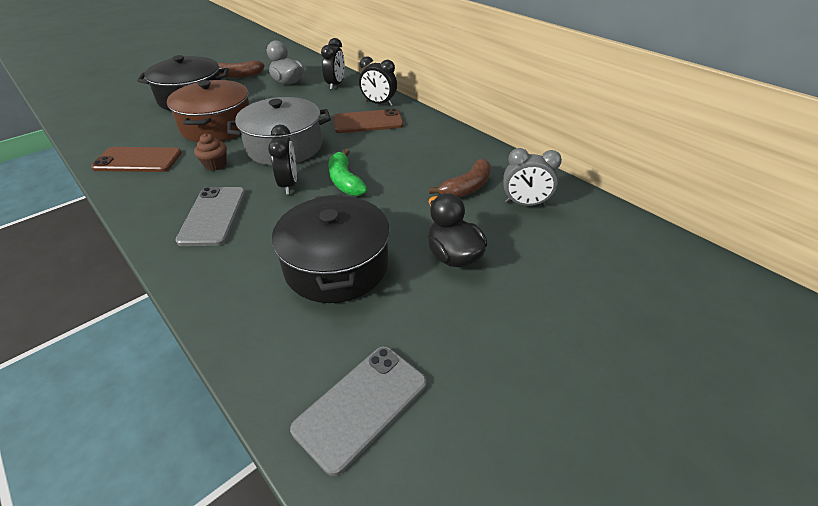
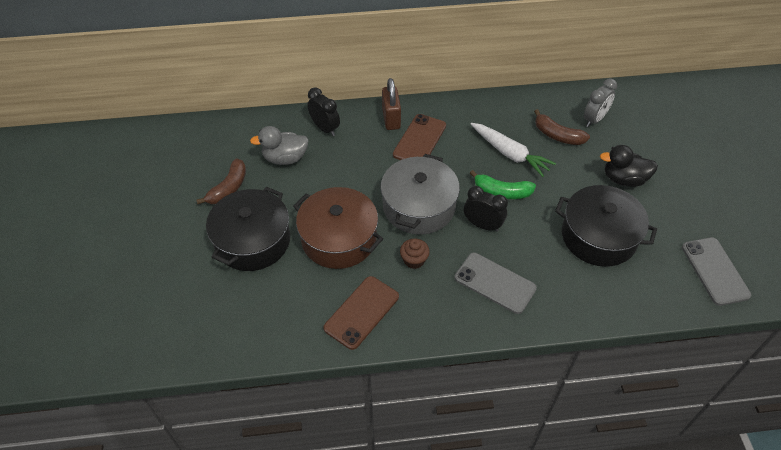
camera: 55 degrees left, 10 degrees up
(378, 103) = (391, 119): black clock -> brown padlock
(404, 169) = (510, 154): none -> white carrot
(466, 188) = (557, 135): brown banana -> brown banana turned 135 degrees clockwise

